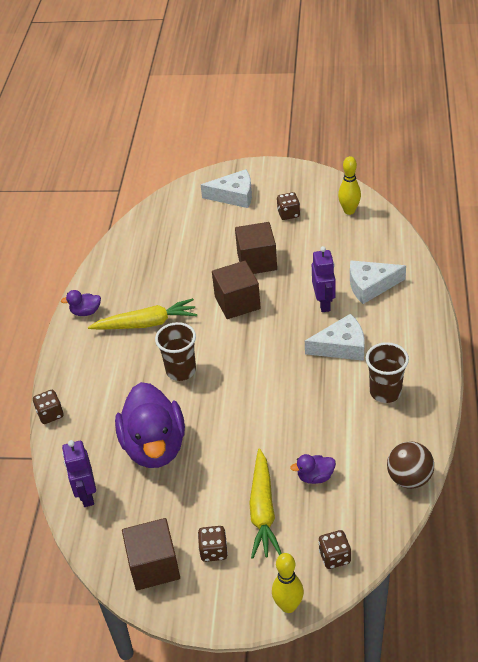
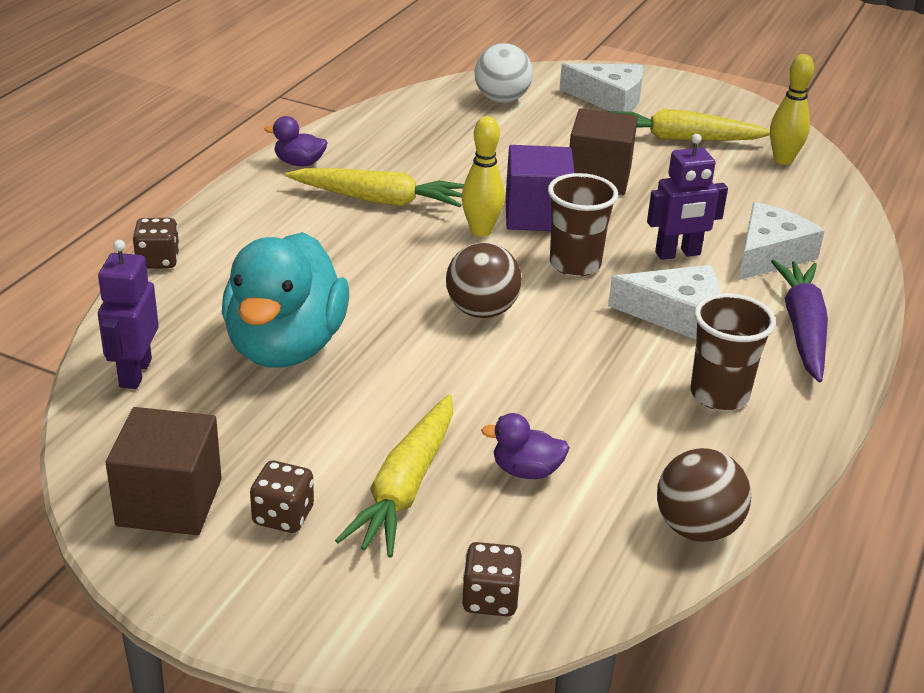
camera: 15 degrees right, 10 degrees down
(154, 447) = (285, 347): purple duck -> turquoise duck
(173, 218) = (501, 99): none -> white ball
(181, 371) = (393, 268): brown cup -> brown cup (575, 264)
(237, 302) = (536, 215): brown cube -> purple cube
(242, 383) = (481, 311): none -> brown ball
(288, 214) = (682, 139): brown dice -> yellow carrot
(288, 606) = (359, 644): yellow bowling pin -> yellow bowling pin (481, 231)
(324, 303) = (678, 254): purple robot -> purple robot turned 60 degrees clockwise
(371, 286) = (769, 254): white cheese -> white cheese turned 120 degrees clockwise
(408, 332) = (802, 329): none -> purple carrot

